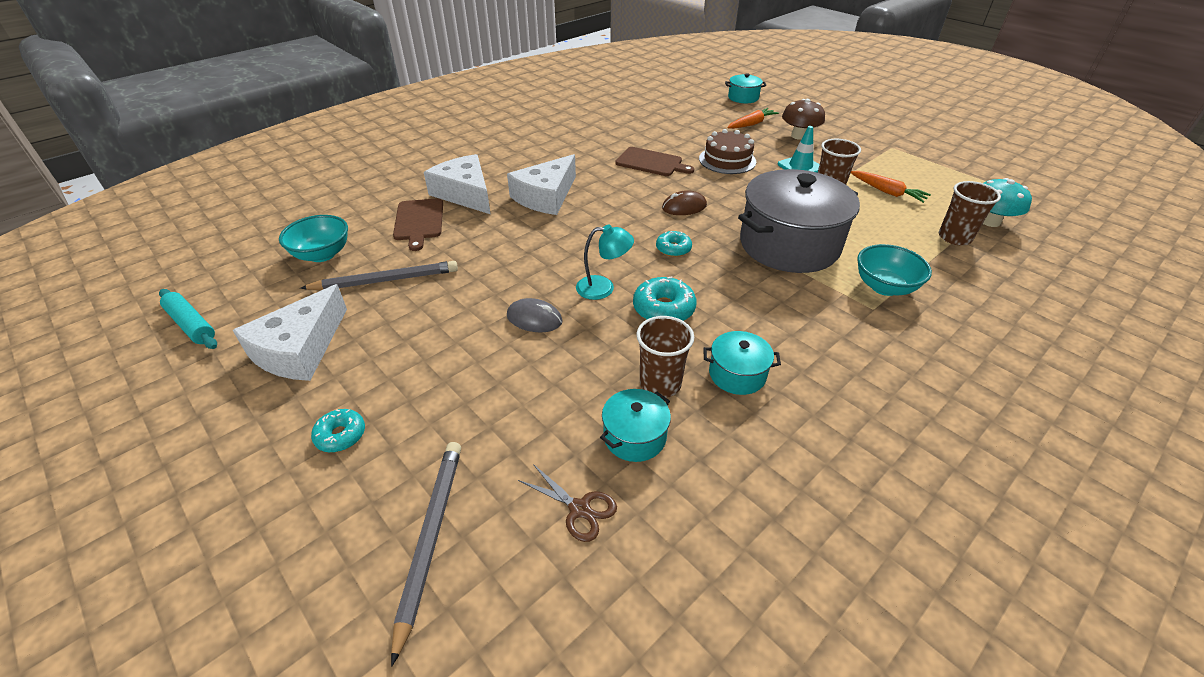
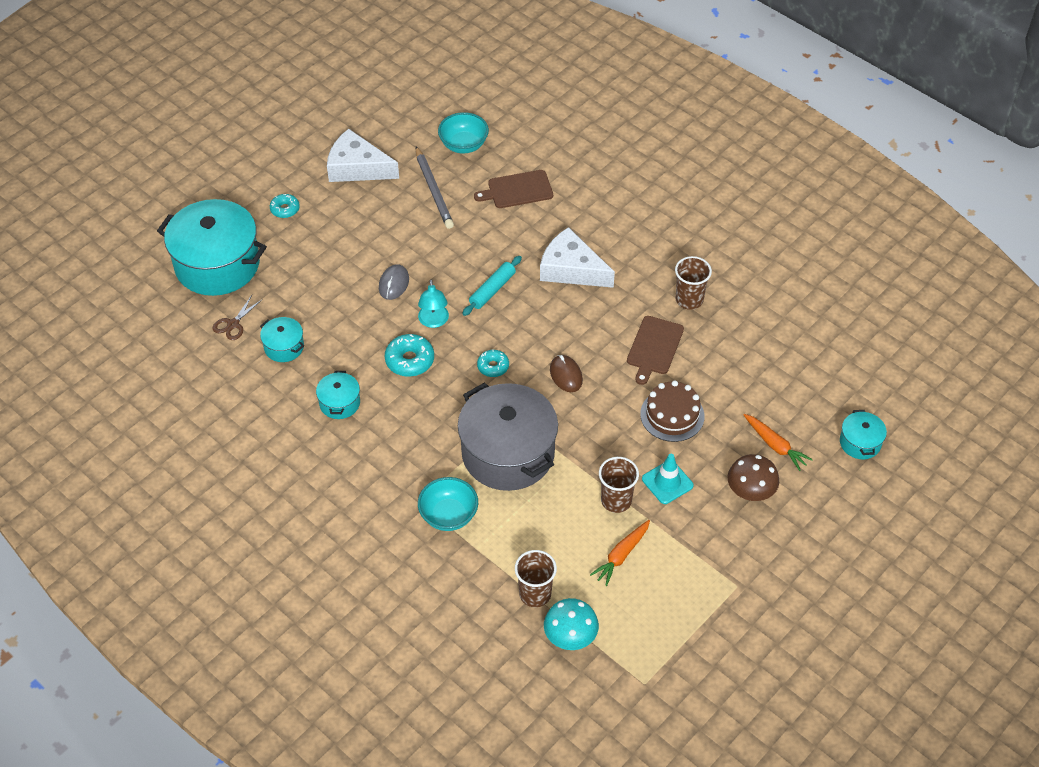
camera: 85 degrees right, 10 degrees up
(192, 325) = (378, 107): turquoise rolling pin -> turquoise rolling pin (492, 290)
(430, 538) = (217, 264): grey pencil -> turquoise pot
(465, 193) = (568, 211): white cheese -> none
(660, 384) = (329, 359): brown cup -> brown cup (689, 299)

